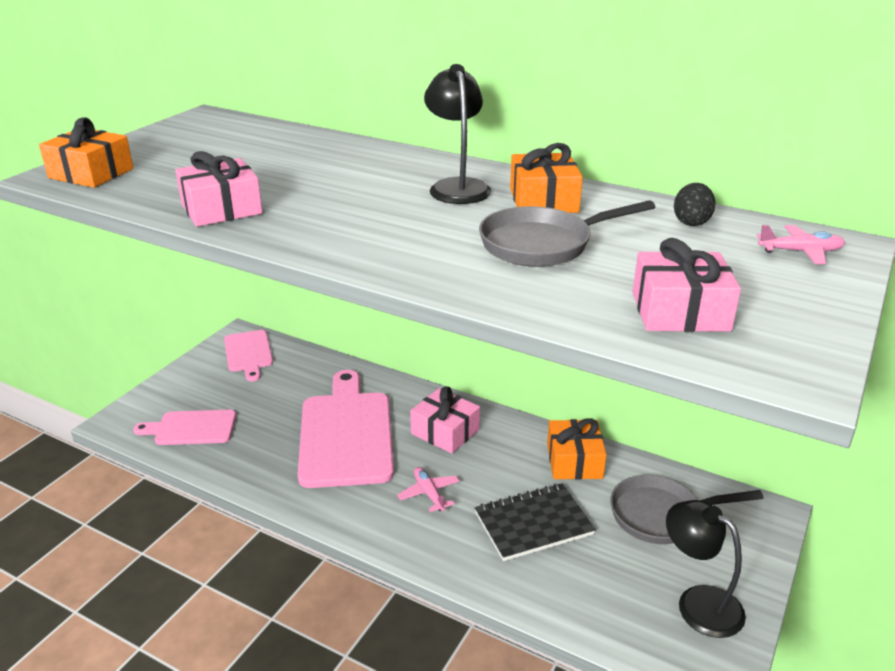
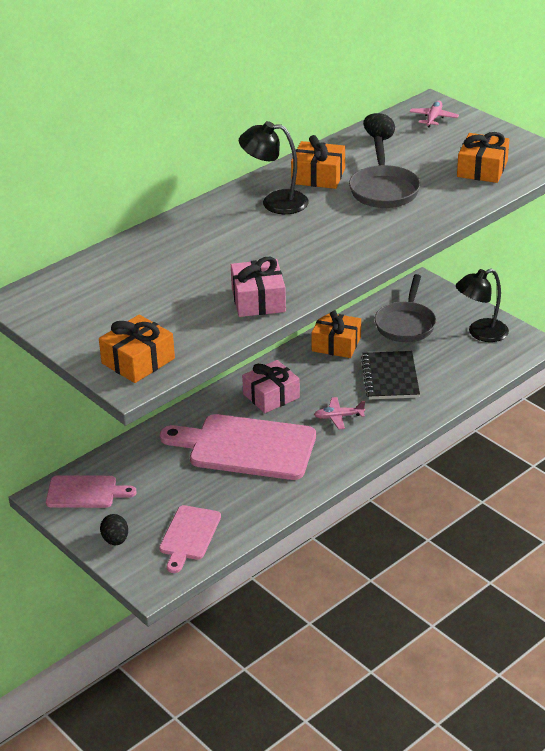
camera: 70 degrees left, 5 degrees up
(181, 386) = (115, 540): none -> black egg
(680, 311) = (482, 169): pink gift -> orange gift

